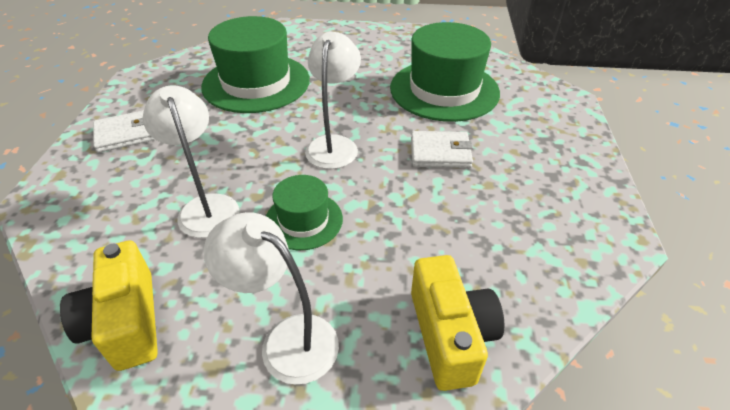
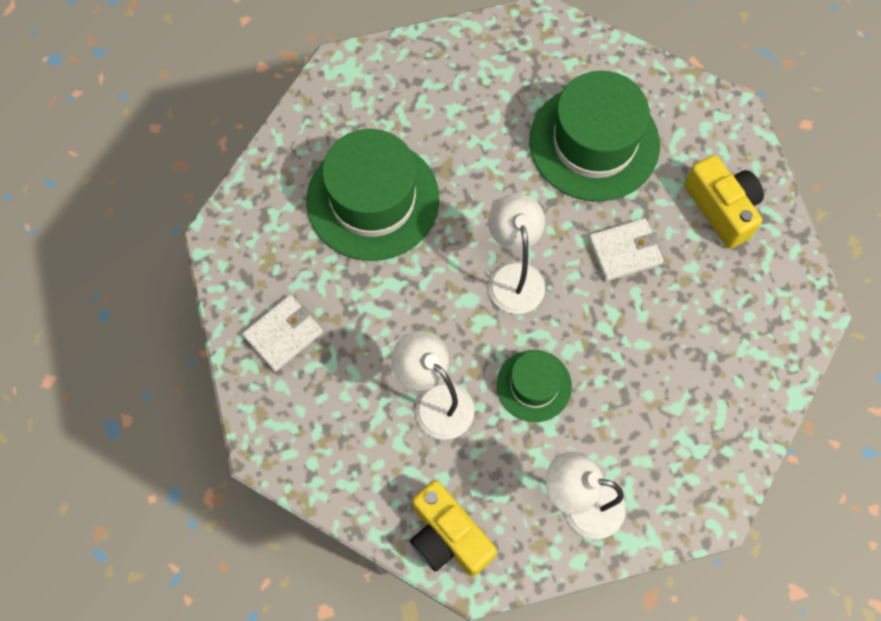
camera: 20 degrees left, 25 degrees up
(450, 335) = (699, 457): yellow camera -> yellow camera (722, 208)

